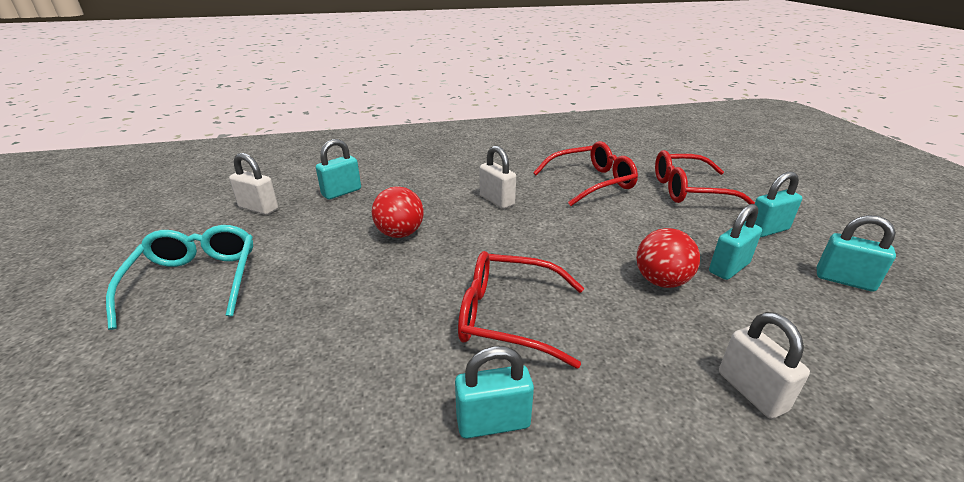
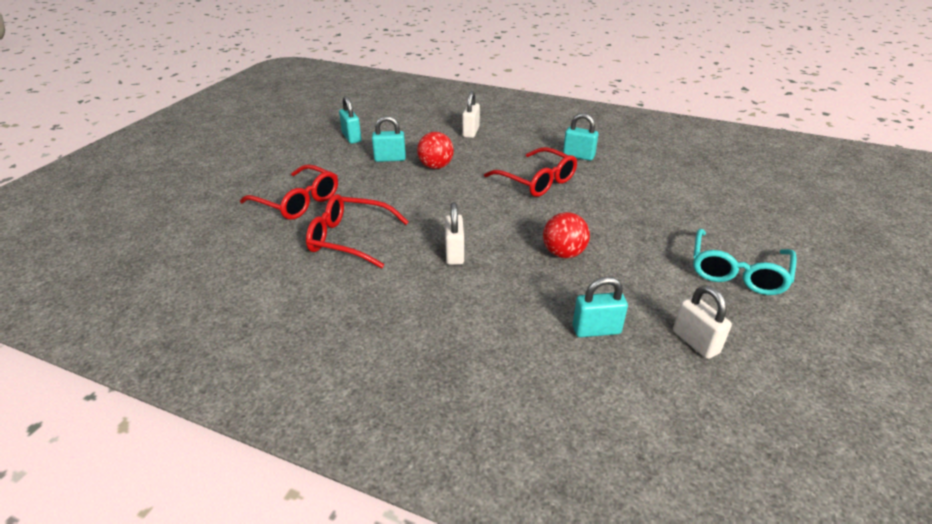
camera: 145 degrees left, 5 degrees up
(767, 230) = (323, 164): turquoise padlock -> none

